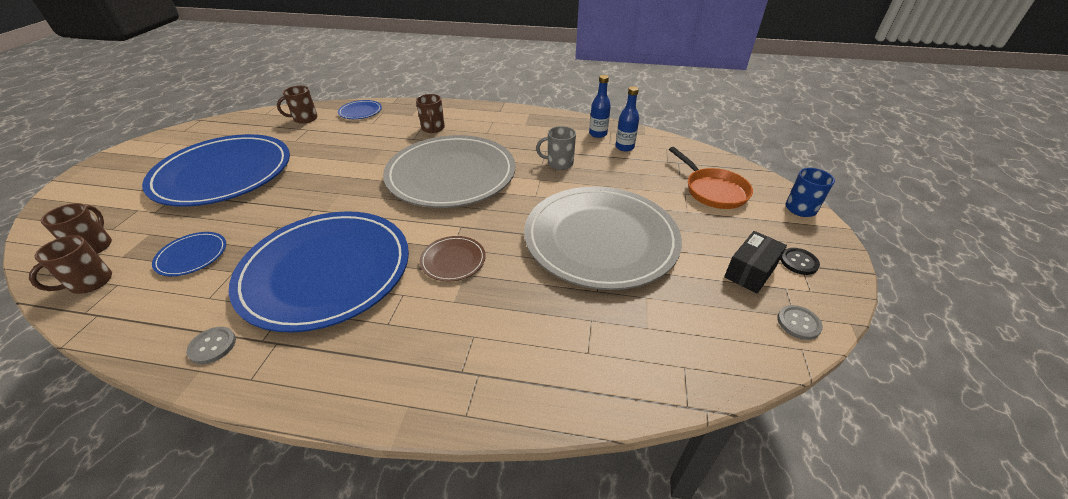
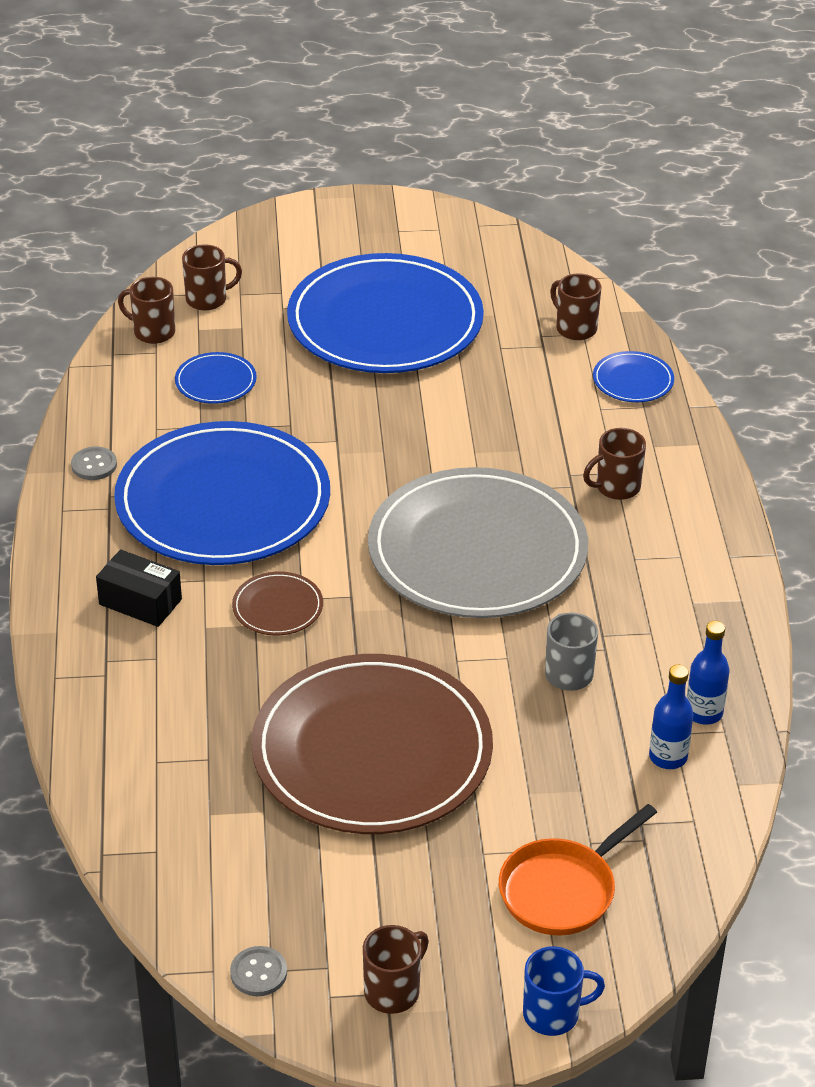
camera: 75 degrees right, 0 degrees up
(600, 239) = (372, 751): grey plate -> brown plate
(750, 271) = (352, 928): black box -> black box (140, 602)
(798, 262) = (393, 991): black button -> brown mug

